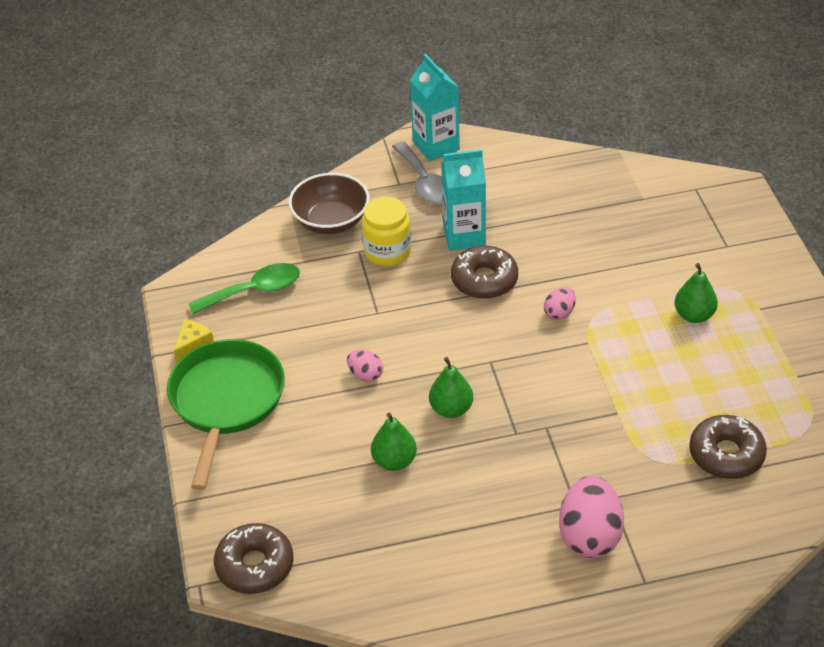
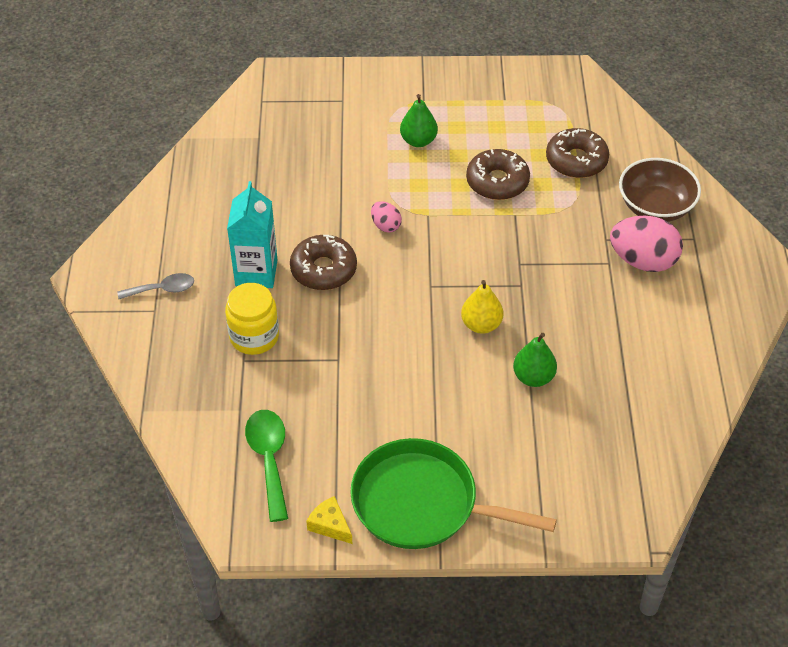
camera: 80 degrees left, 5 degrees up
(255, 565) = (635, 503): brown donut -> brown donut (497, 182)
(331, 221) = (187, 376): brown bowl -> brown bowl (655, 207)
(365, 375) = (419, 382): pink egg -> none
(424, 182) = (162, 289): grey spoon -> grey spoon, size x0.66
(436, 146) = (110, 270): turquoise carton -> none
(451, 409) = (481, 325): green pear -> yellow pear

